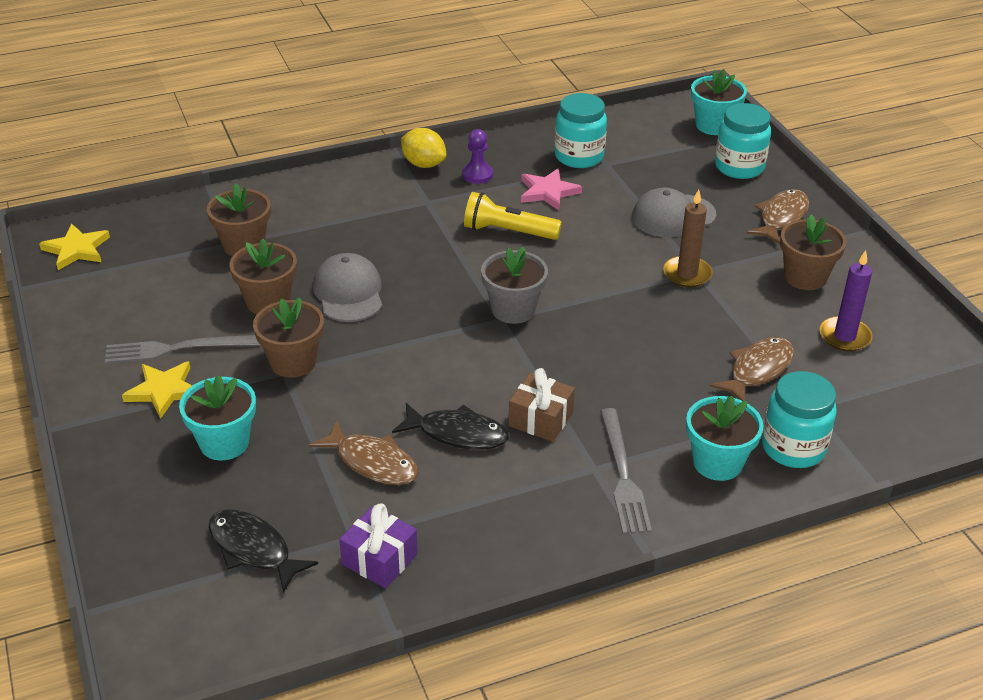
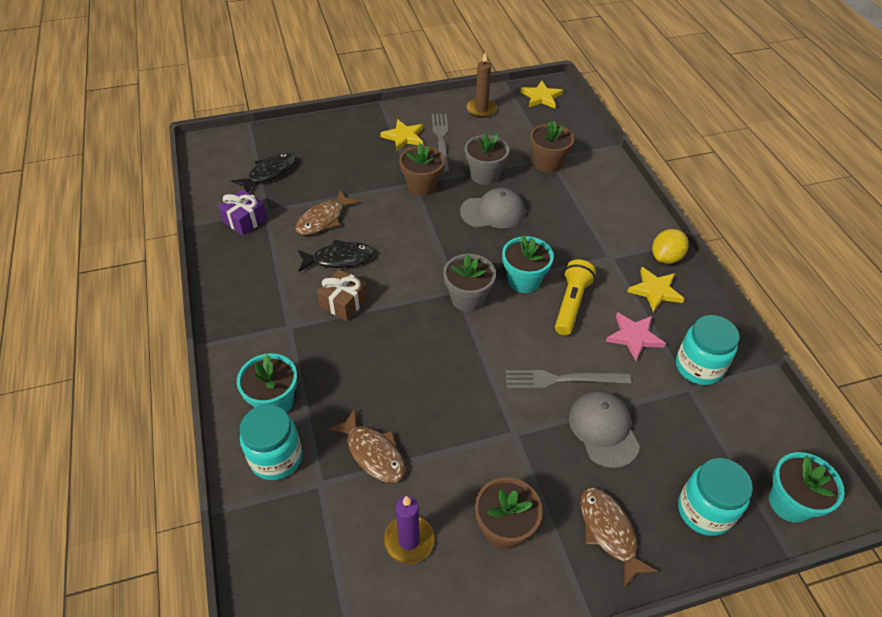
camera: 95 degrees right, 10 degrees up
(224, 443) = (355, 161): turquoise flower pot -> turquoise flower pot (523, 280)
(268, 302) = (484, 175): brown flower pot -> grey flower pot
(457, 434) = (339, 259): black fish -> black fish turned 120 degrees counterclockwise
(477, 175) = (655, 291): purple pawn -> yellow star
(623, 475) = (278, 342): grey fork -> grey fork (562, 379)
(687, 274) = (510, 424): brown candle -> brown candle (481, 109)
(781, 217) = (609, 531): brown fish -> brown fish turned 150 degrees counterclockwise

